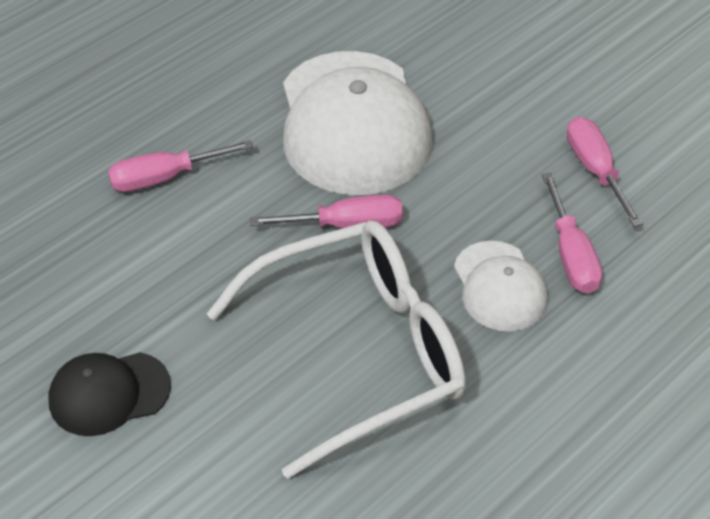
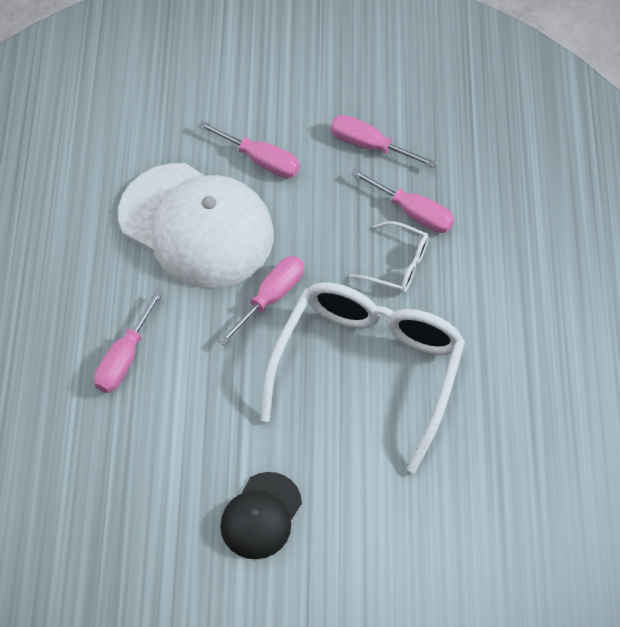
camera: 45 degrees left, 10 degrees up
(475, 113) = (260, 160): none -> pink screwdriver
(499, 286) = (397, 264): white cap -> white glasses

